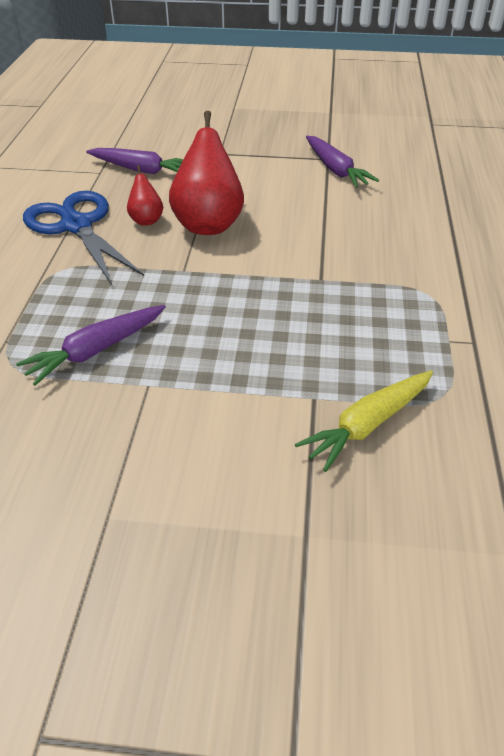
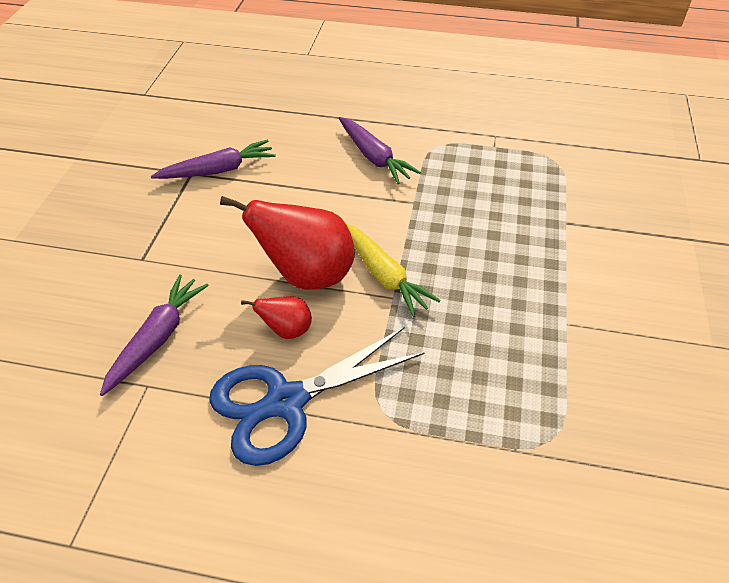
camera: 85 degrees left, 5 degrees up
(96, 351) = (524, 365): purple carrot -> purple carrot (374, 157)
(367, 425) = (589, 199): yellow carrot -> yellow carrot (384, 275)

